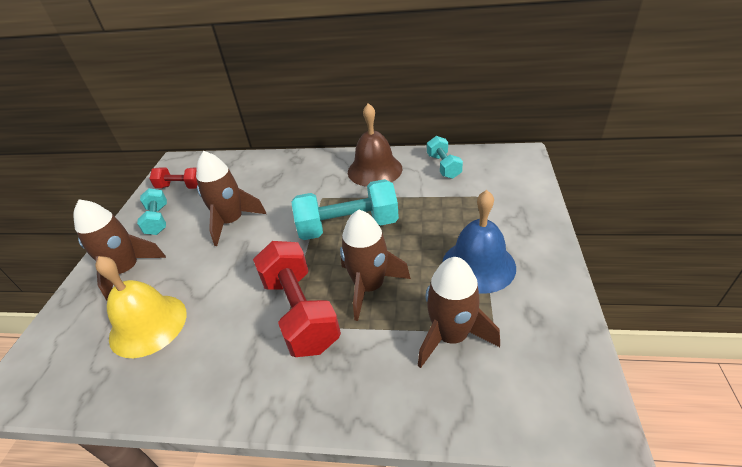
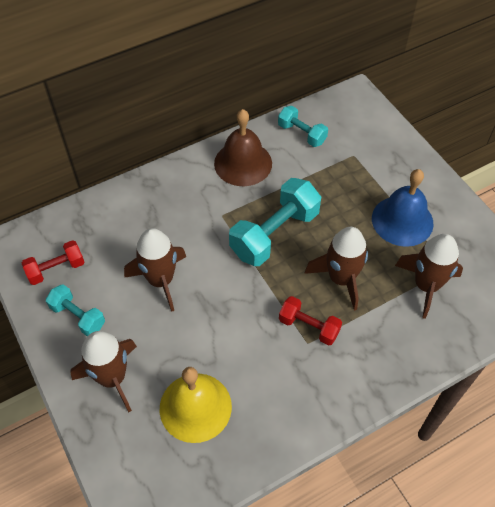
camera: 40 degrees left, 15 degrees up
(300, 312) = (309, 327): red dumbbell -> red dumbbell, size x0.57

